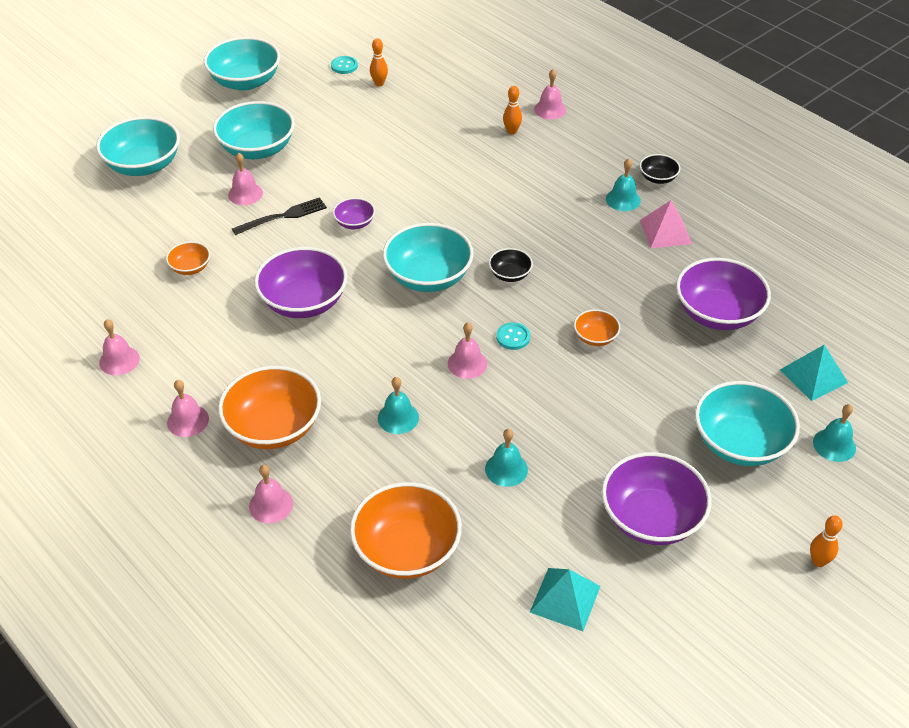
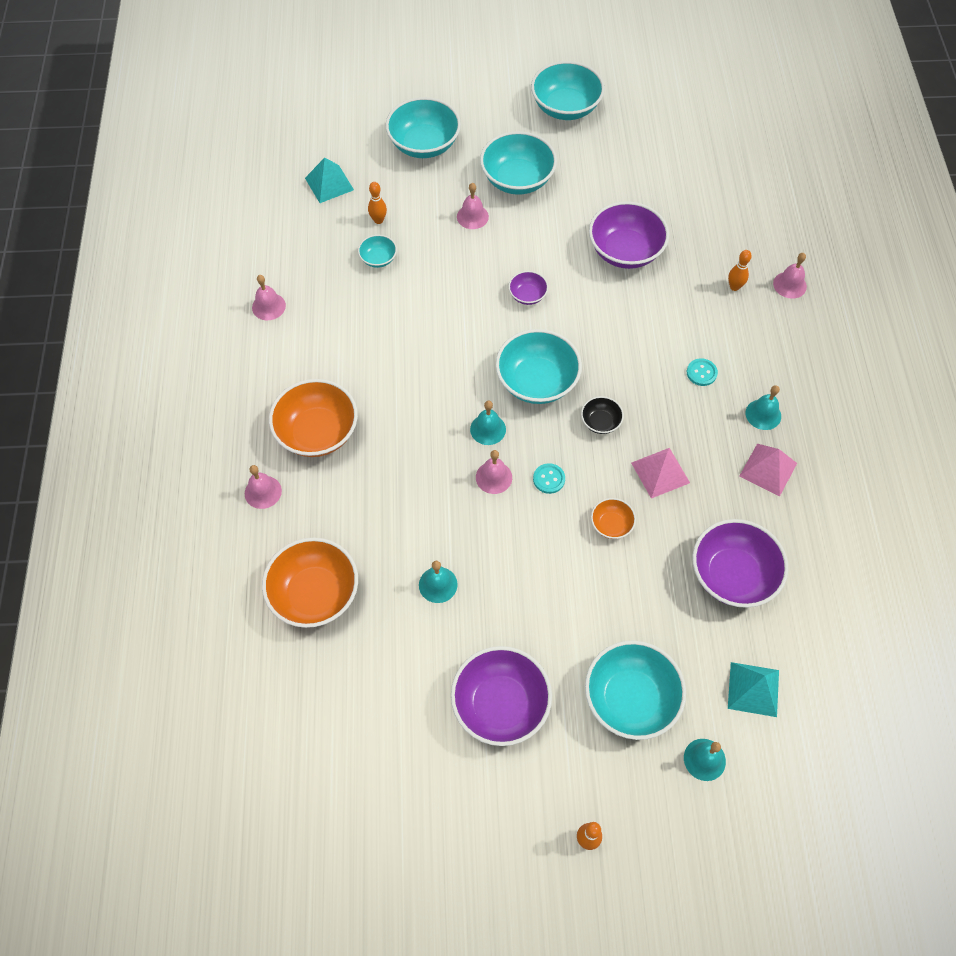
camera: 40 degrees right, 15 degrees up
(188, 420) = (269, 386): pink bell -> none
(190, 268) = (378, 259): orange bowl -> turquoise bowl
(283, 216) = (481, 255): black fork -> none
(304, 302) = (428, 342): purple bowl -> purple bowl (625, 251)
(344, 66) = (657, 137): turquoise button -> turquoise button (701, 373)
(379, 83) = (669, 171): orange bowling pin -> orange bowling pin (378, 220)
(398, 417) = (404, 486): turquoise bell -> turquoise bell (488, 429)
(565, 599) = (380, 715): turquoise pyramid -> turquoise pyramid (329, 184)
(592, 280) = (660, 472): none -> pink pyramid
(658, 178) = (816, 413): black bowl -> none

